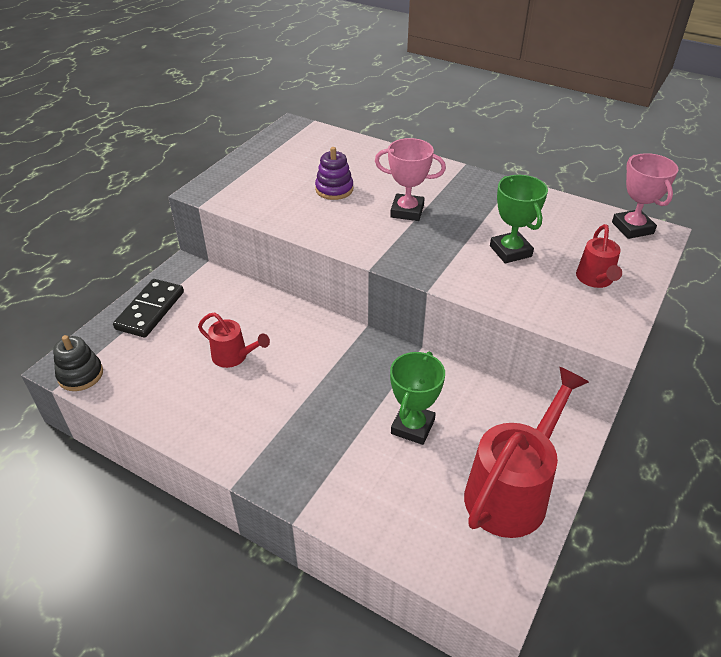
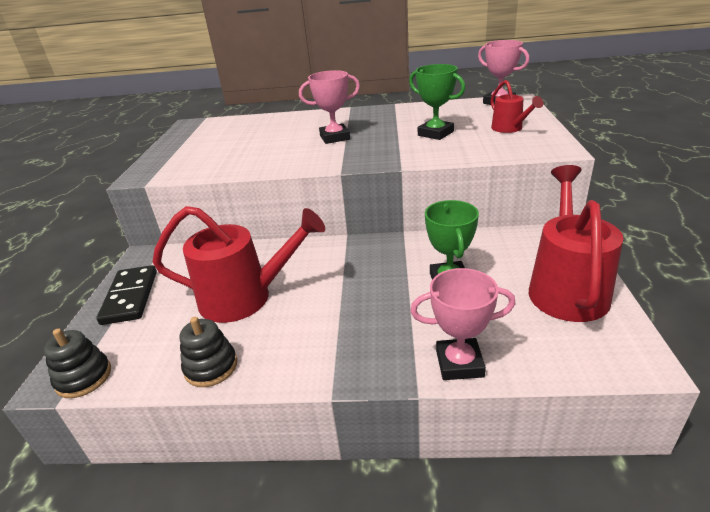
camera: 25 degrees left, 10 degrees down
(167, 412) = (211, 367): none -> black stacking toy
(234, 356) = (246, 297): red watering can -> red watering can, size x1.92
(334, 189) = (262, 143): purple stacking toy -> none
(348, 512) = (459, 363): none -> pink trophy

